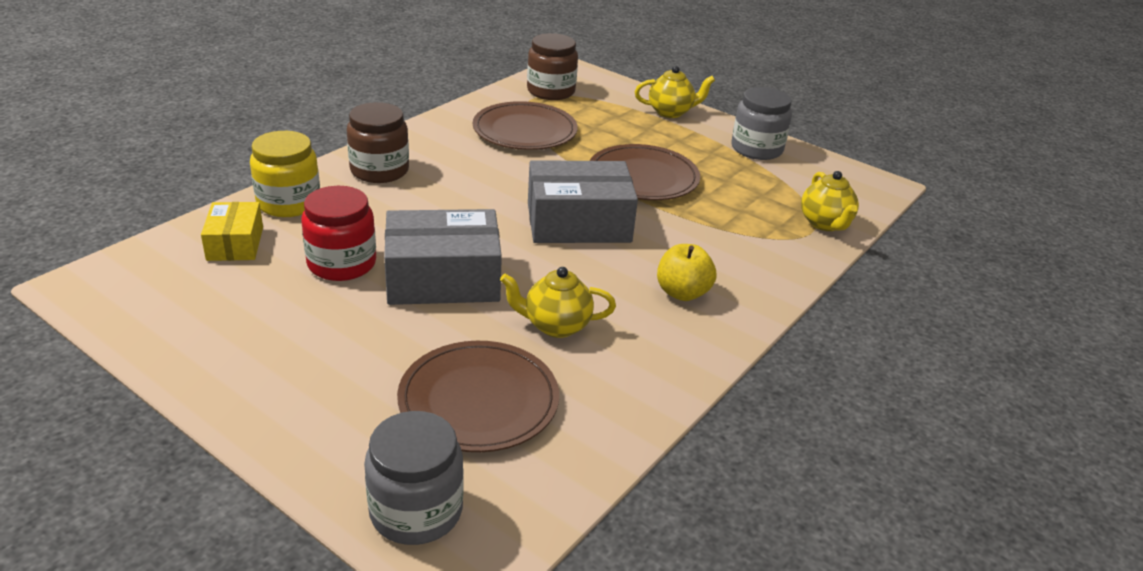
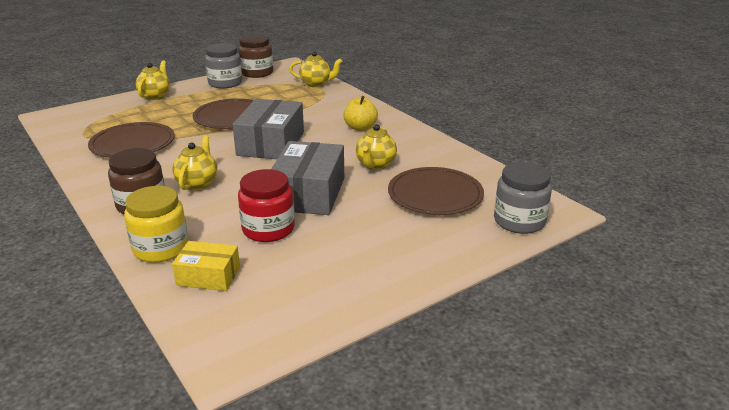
camera: 70 degrees left, 5 degrees down
(441, 193) = (197, 183): none -> yellow teapot
(551, 91) = (79, 127): brown jar -> brown jar (257, 73)

